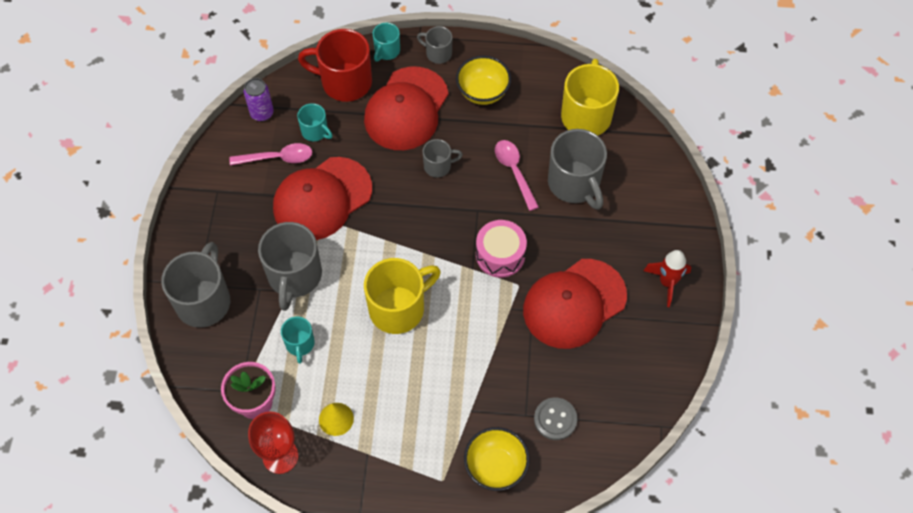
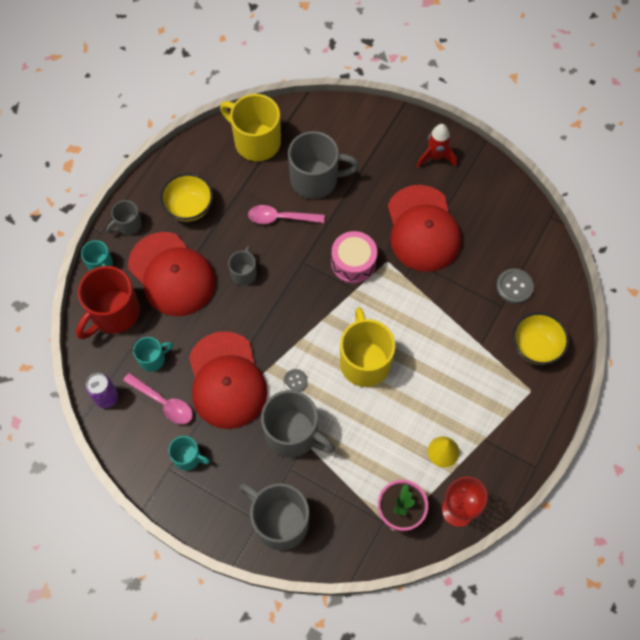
camera: 65 degrees left, 5 degrees up
(277, 158) = (163, 402): pink spoon -> pink spoon turned 105 degrees clockwise
(300, 344) = (361, 454): turquoise mug -> turquoise mug (188, 457)
(348, 256) = (295, 381): none -> grey button

